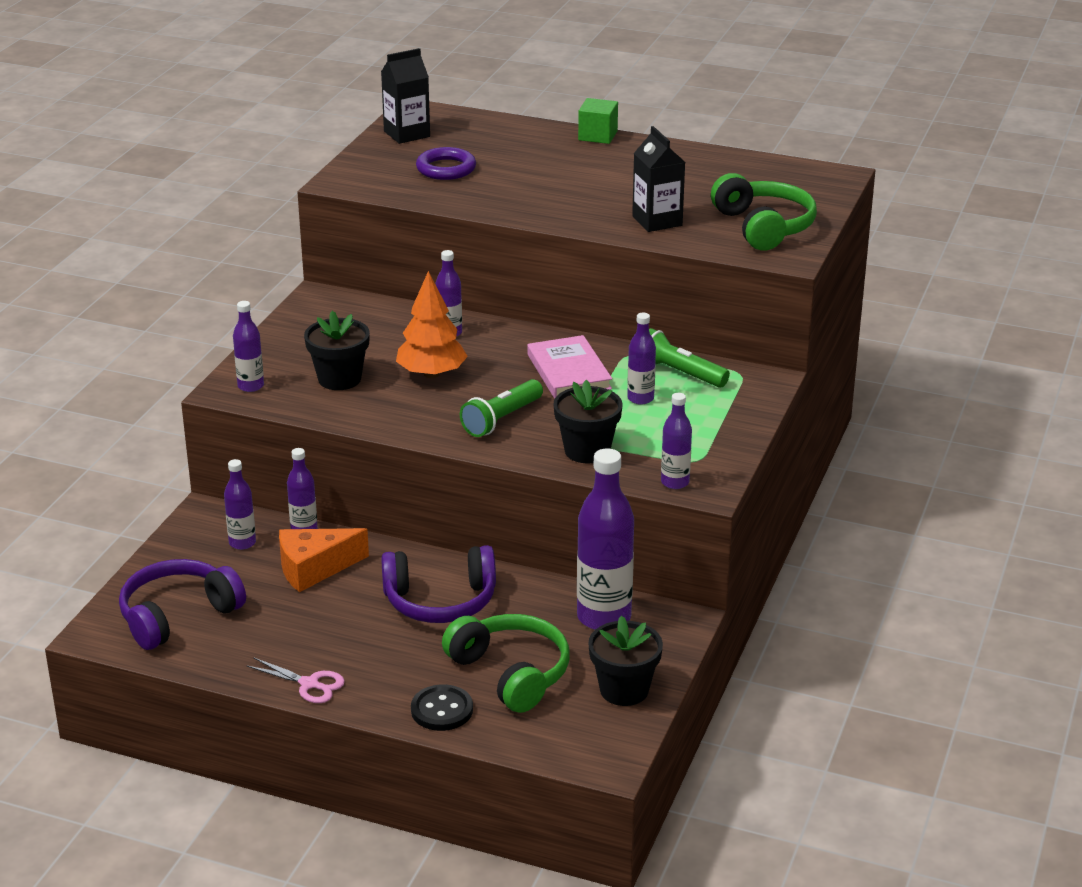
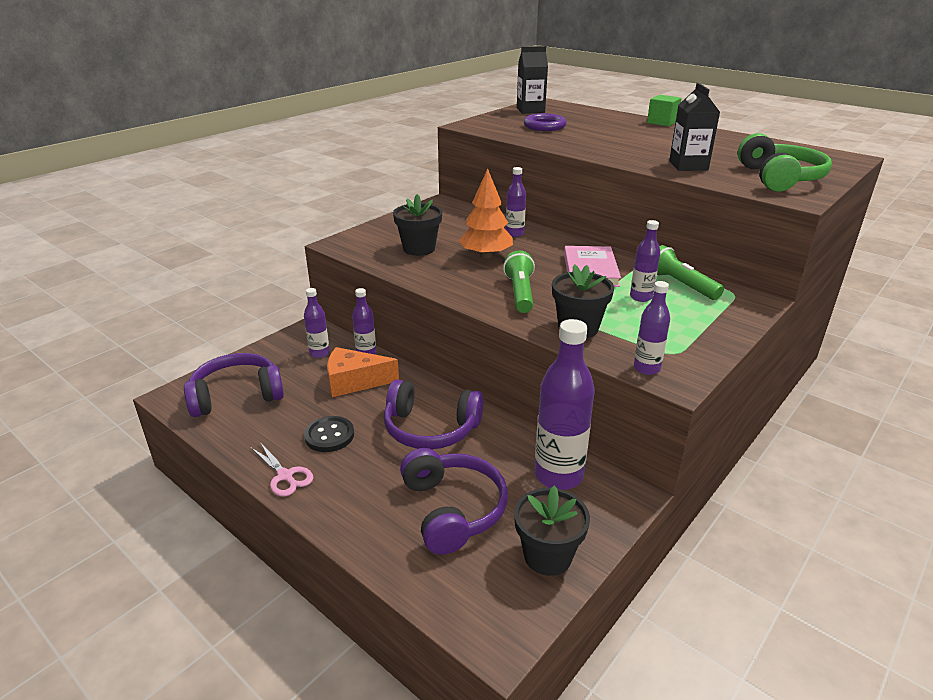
camera: 20 degrees right, 0 degrees up
(250, 386) = (356, 243): purple bottle -> none
(442, 710) = (374, 531): black button -> black button (329, 435)
(501, 419) = (520, 293): green flashlight -> green flashlight turned 120 degrees clockwise
(510, 673) = (452, 509): green headphones -> purple headphones

